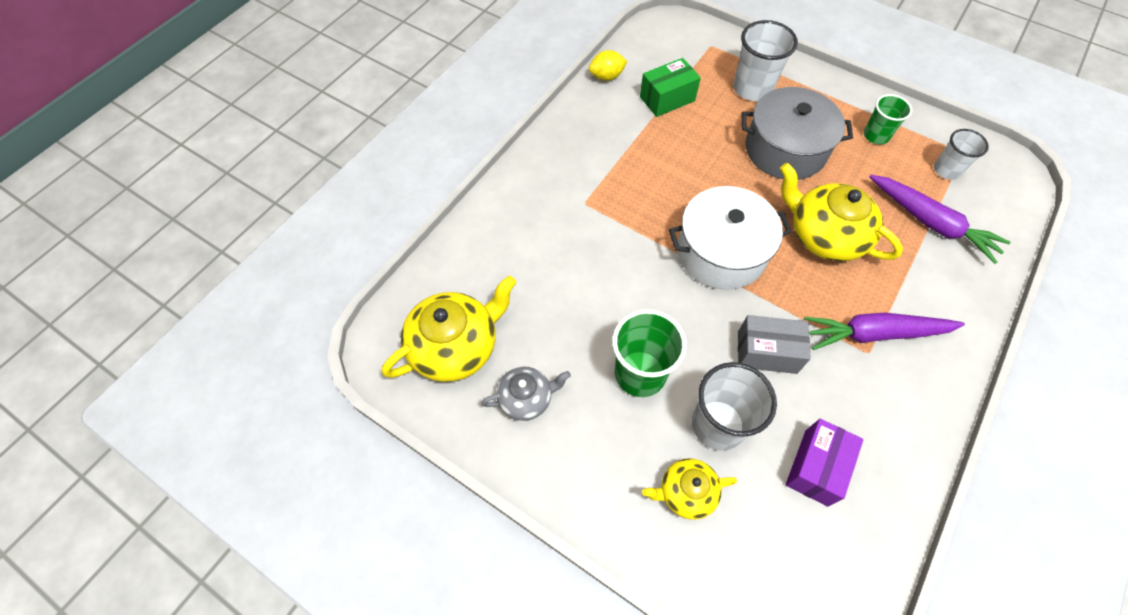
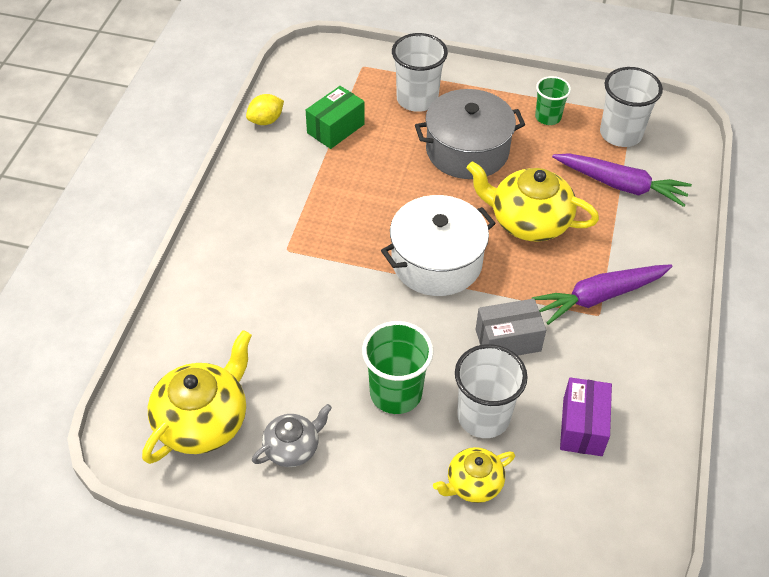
camera: 20 degrees left, 10 degrees down
(946, 170) = (620, 134): white cup -> white cup, size x1.60

